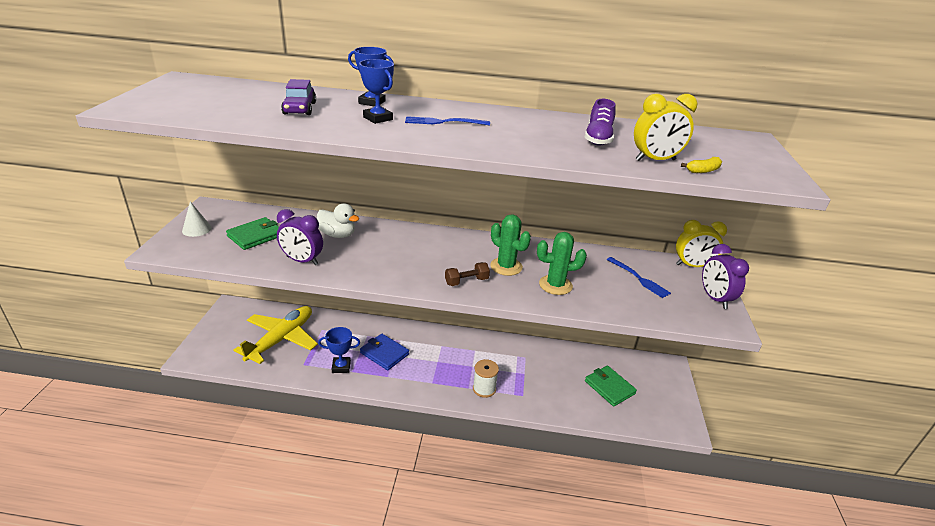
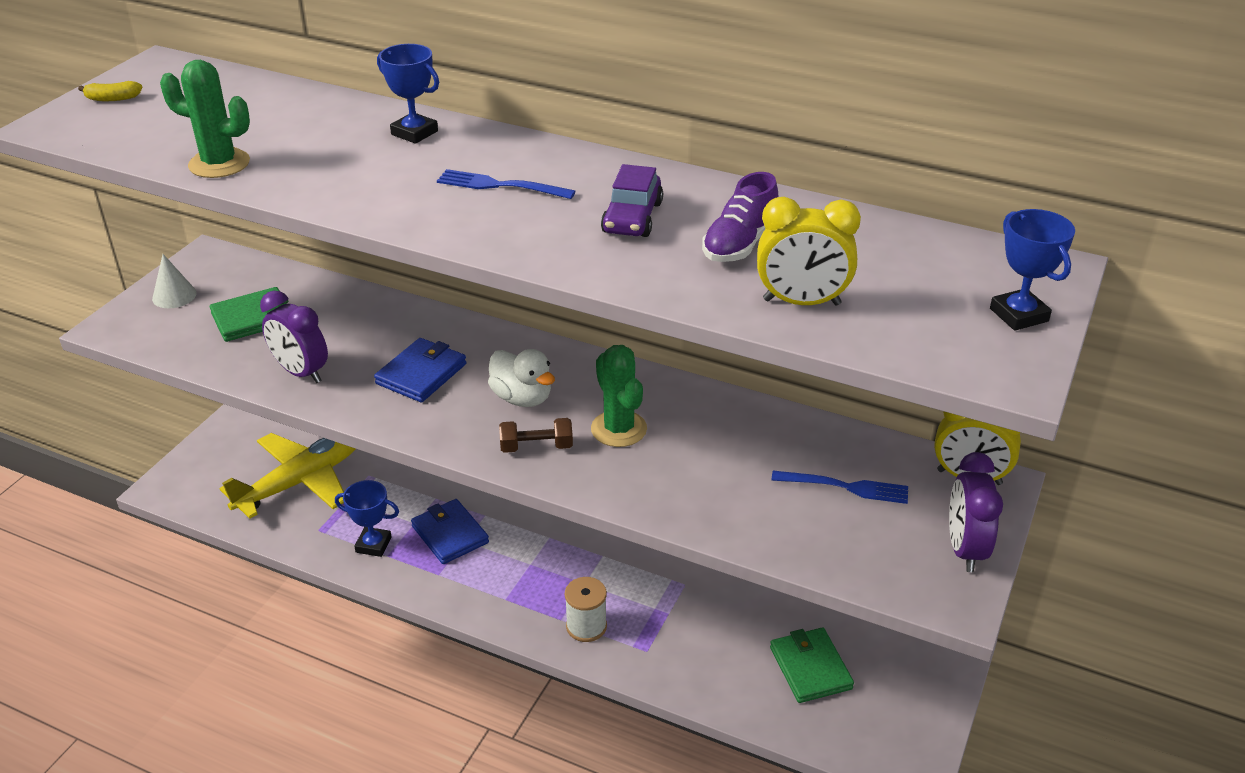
camera: 20 degrees right, 5 degrees up
(299, 108) = (295, 140): purple car -> purple car (632, 218)
(338, 235) = (376, 332): white duck -> white duck (522, 398)
(377, 253) = (421, 374): none -> blue wallet
(378, 118) = (400, 170): blue trophy -> blue trophy (1018, 315)
(555, 285) = (683, 477): green cactus -> green cactus (219, 164)
(639, 278) = (845, 487): blue fork -> blue fork turned 60 degrees counterclockwise
(703, 171) = (869, 334): yellow banana -> yellow banana (113, 98)

